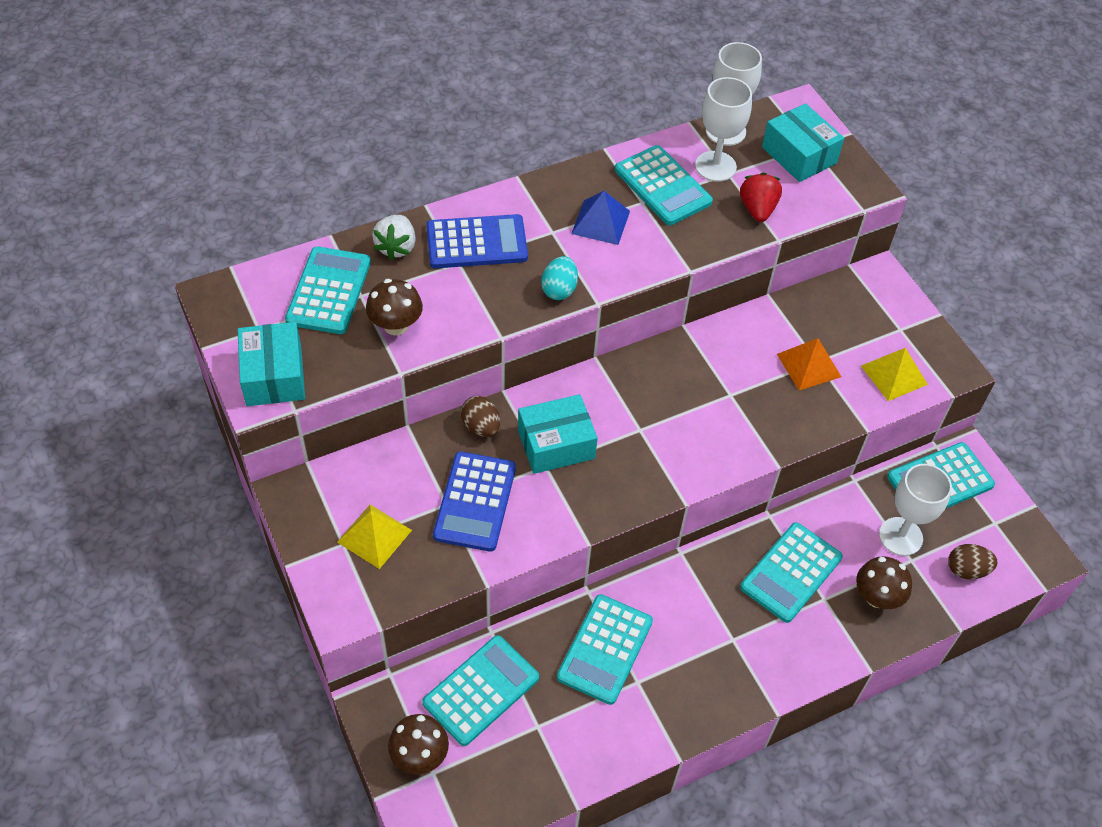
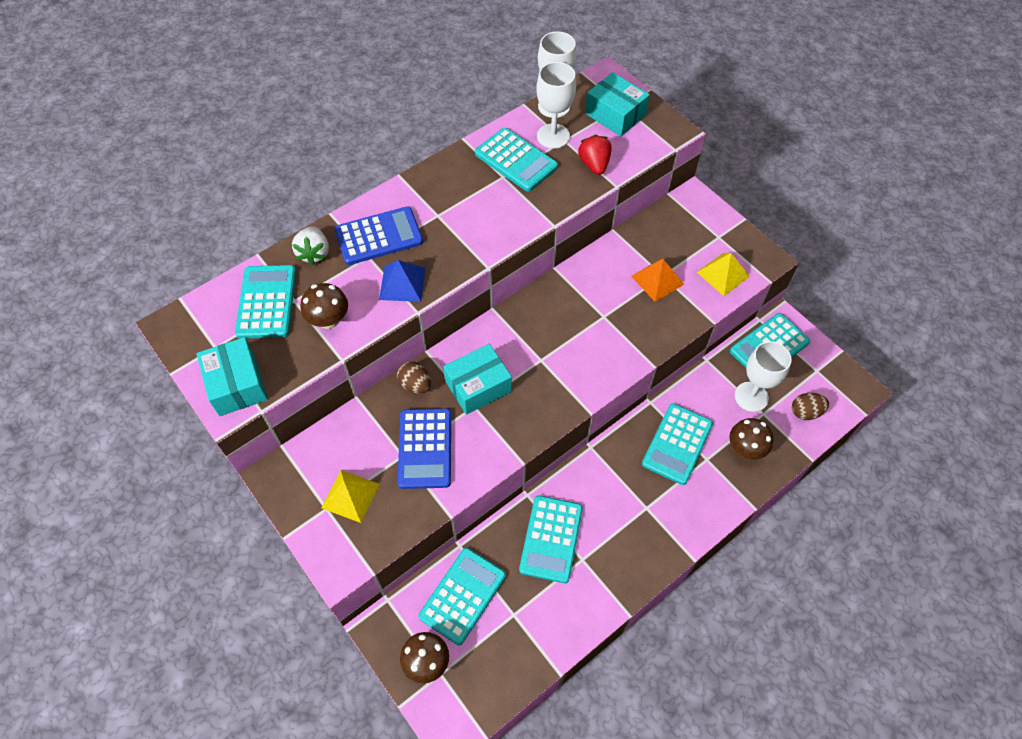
camera: 10 degrees left, 5 degrees up
(559, 289) = (454, 262): turquoise egg -> none
(600, 222) = (474, 199): blue pyramid -> blue pyramid (402, 283)

